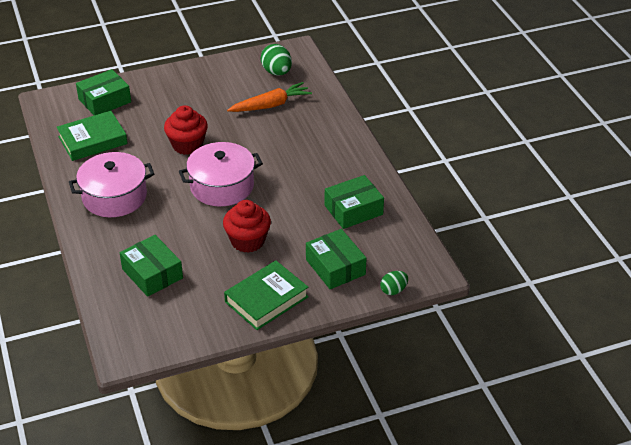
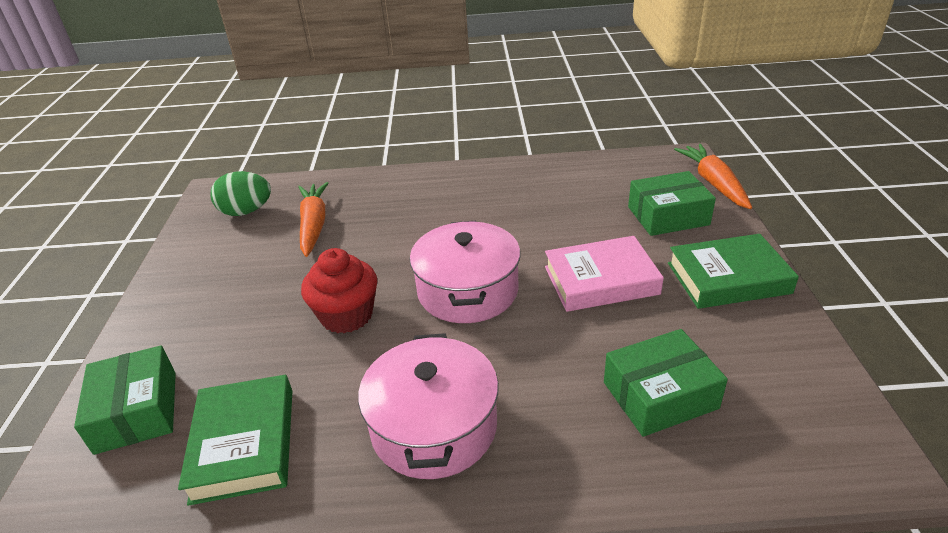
camera: 70 degrees left, 5 degrees down
(247, 241) = (601, 280): red cupcake -> pink book
(266, 299) = (728, 278): green book -> green book turned 75 degrees counterclockwise
(353, 210) = (564, 190): green box -> none
(393, 290) = (713, 183): green egg -> orange carrot

